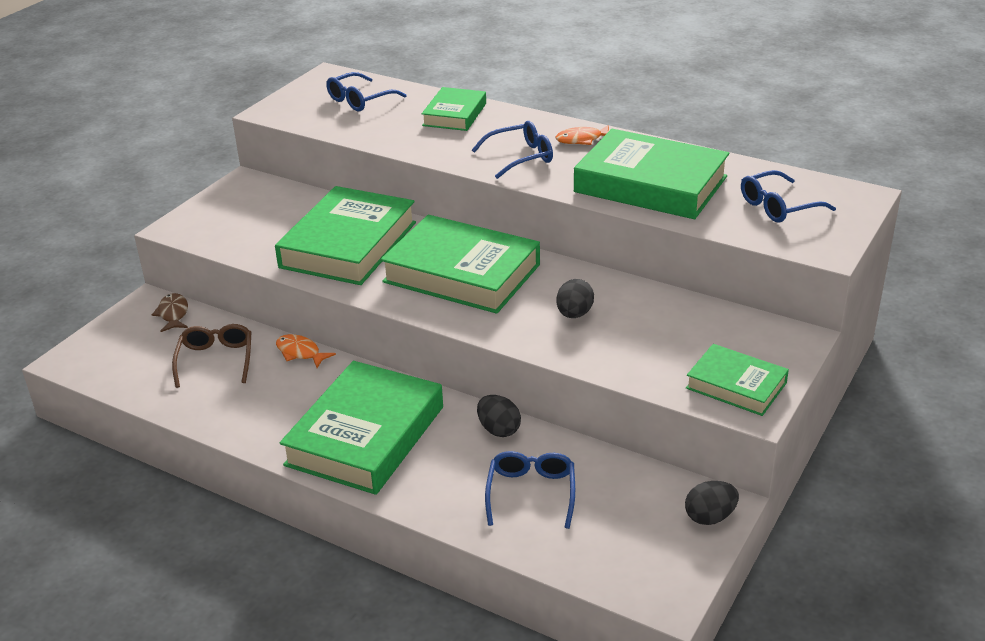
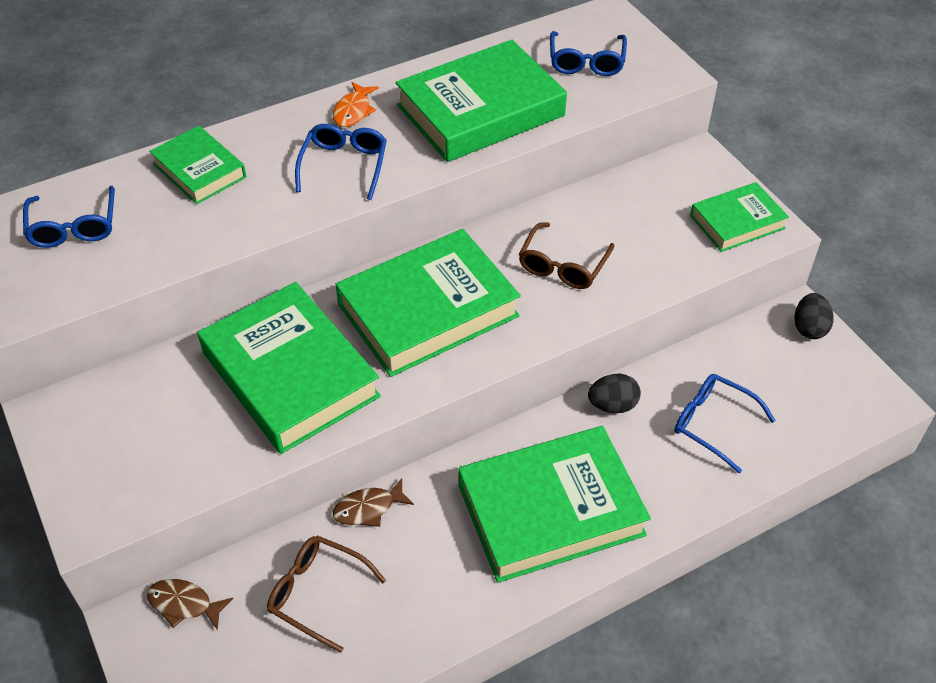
camera: 60 degrees left, 15 degrees up
(300, 353) = (368, 508): orange fish -> brown fish
(365, 436) = (550, 510): green book -> green book turned 75 degrees counterclockwise
(574, 314) = (563, 265): black egg -> brown glasses

